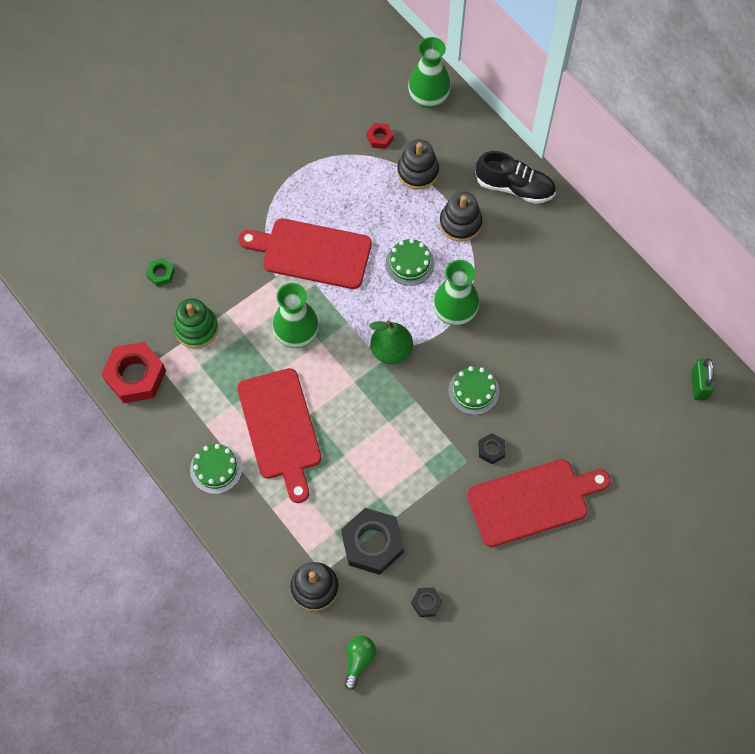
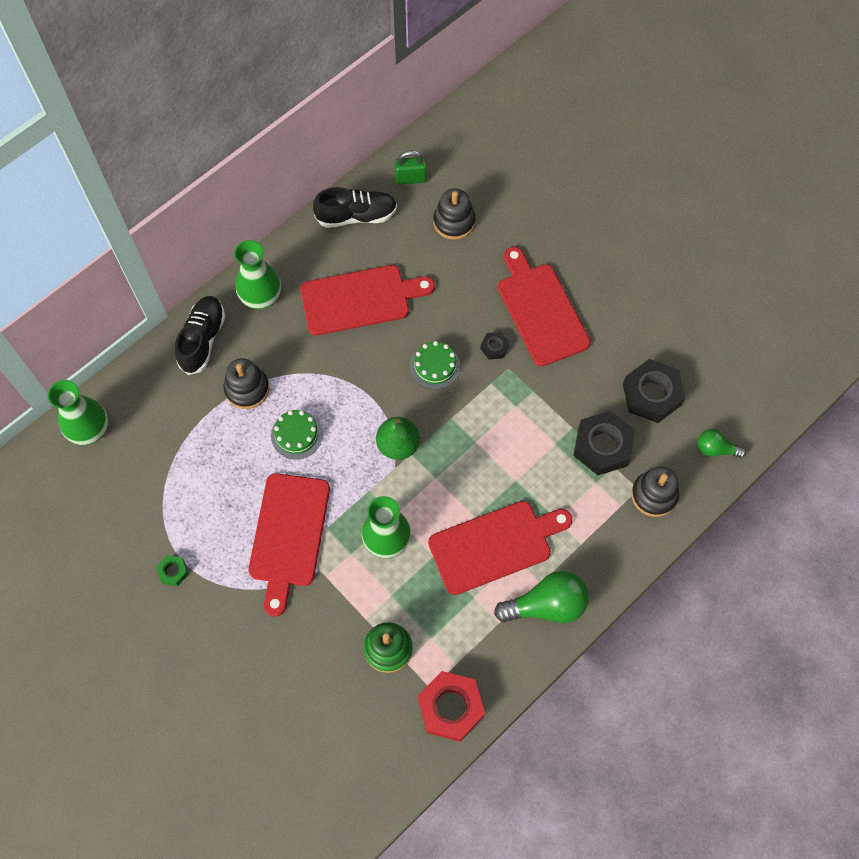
camera: 95 degrees left, 0 degrees up
(161, 274) = (323, 698): green nut -> green nut (173, 572)
(216, 469) = (546, 605): green cake -> green light bulb
(380, 138) = (141, 477): red nut -> none
(418, 172) = (185, 435): black stacking toy -> black stacking toy (454, 222)
(426, 603) = (651, 394): black nut -> black nut, size x2.11
(454, 312) = (350, 388): green vase -> green vase (261, 297)
(553, 326) = (360, 299): none -> red cutting board
(652, 329) = (356, 216): none -> black shoe

